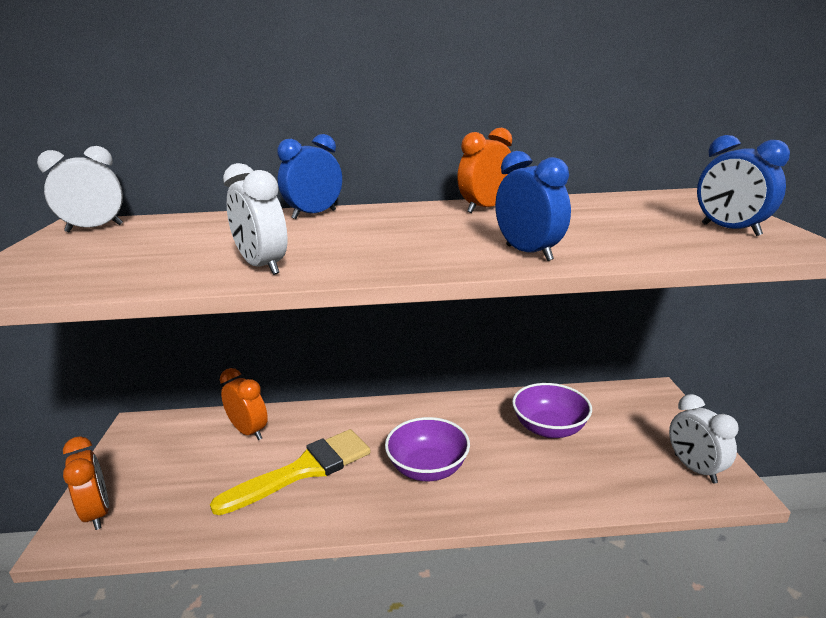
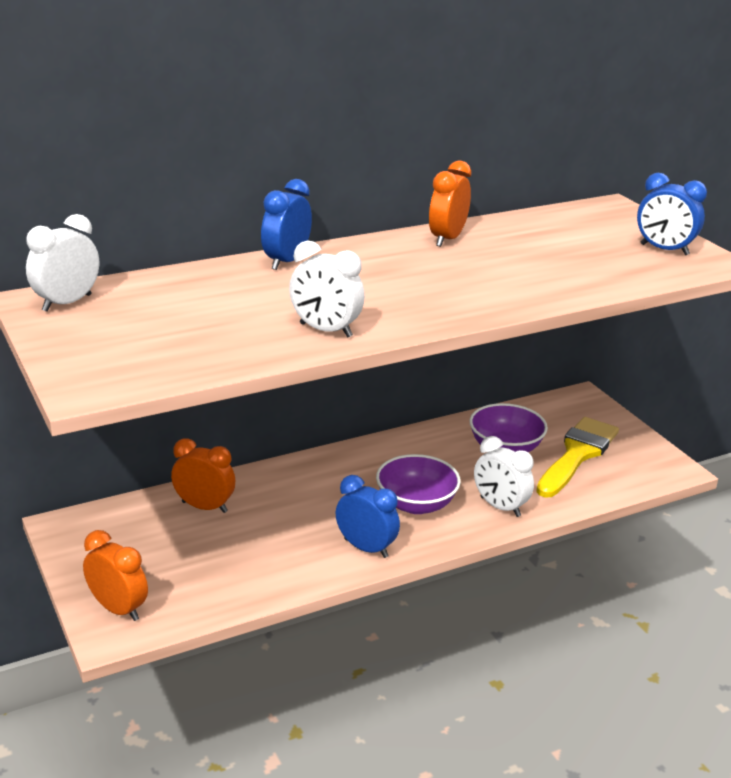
camera: 25 degrees left, 5 degrees up
(304, 470) = (297, 529): yellow brush -> yellow brush (577, 454)
(529, 253) = (531, 291): blue clock -> blue clock (366, 548)
(694, 468) = (640, 460): white clock -> white clock (500, 507)

